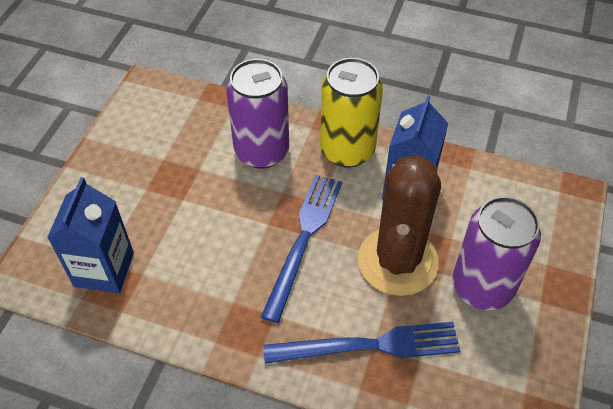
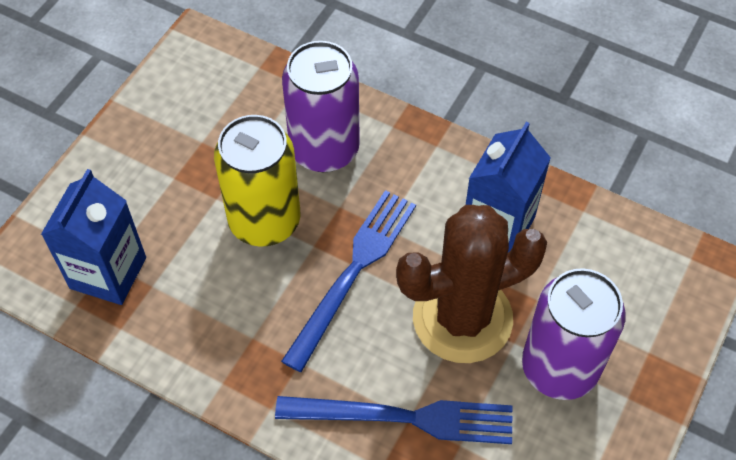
camera: 10 degrees right, 5 degrees up
(347, 150) = (432, 163): yellow can -> yellow can (264, 221)
(397, 261) = (462, 318): brown cactus -> brown cactus turned 45 degrees clockwise

